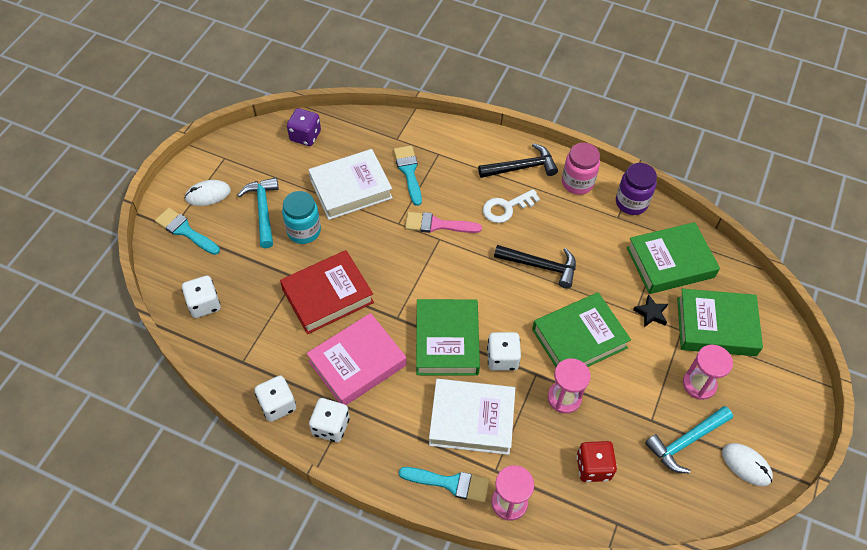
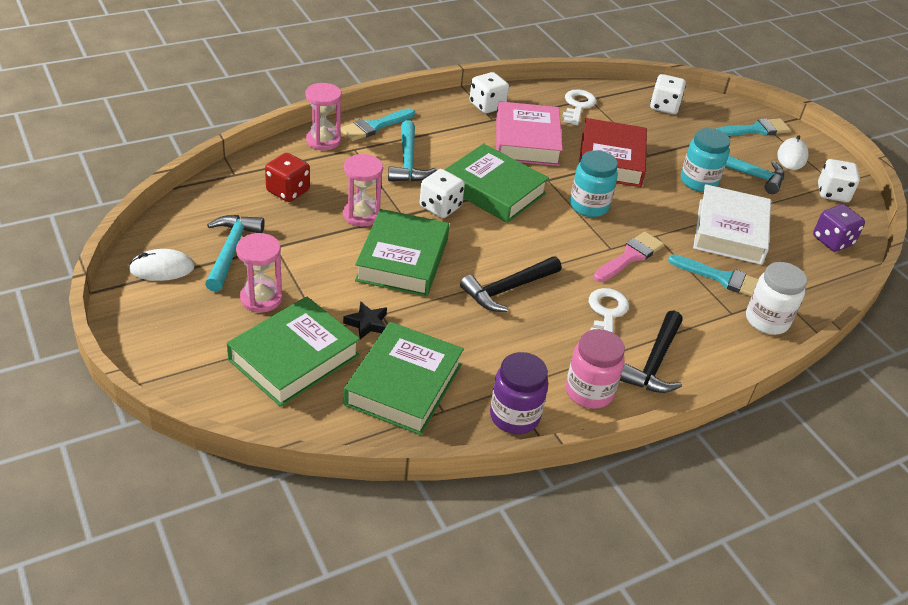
camera: 125 degrees right, 15 degrees down
(263, 363) = (578, 106): none -> white key
(277, 405) = (533, 95): white dice -> white dice (832, 193)
(404, 275) = (589, 206): none -> turquoise jar
(427, 136) = (766, 321): none -> white jar
(471, 420) = (408, 162): white book -> turquoise hammer

